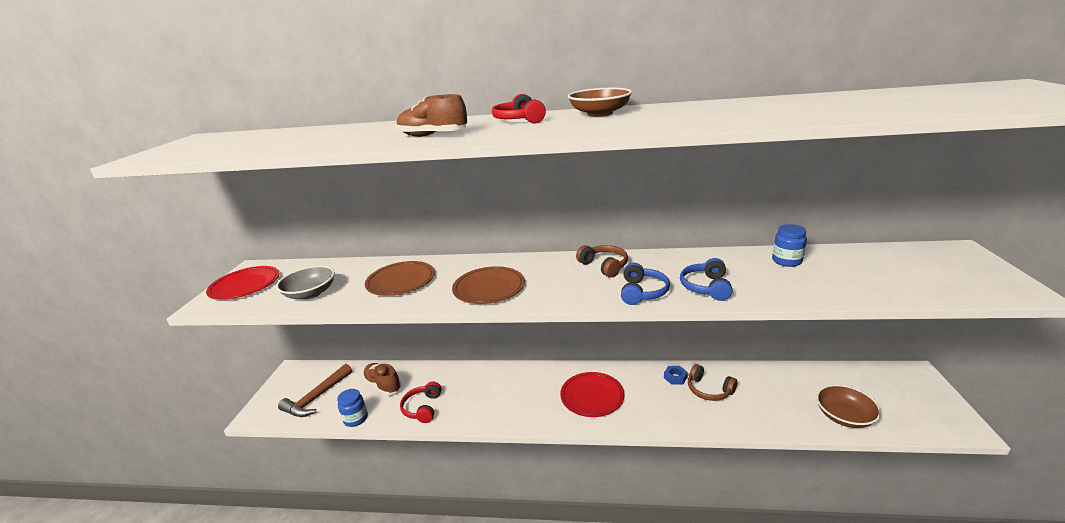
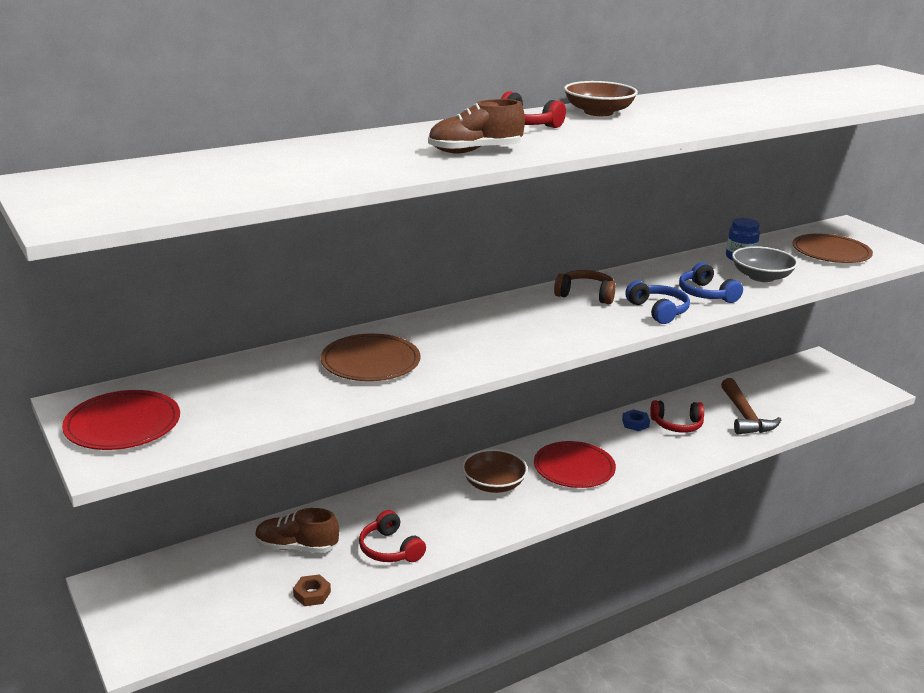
camera: 40 degrees left, 0 degrees up
(310, 293) = (263, 405): grey bowl -> grey bowl (761, 277)
(317, 398) = (211, 597): brown hammer -> brown hammer (745, 416)
(356, 419) = (312, 594): blue jar -> brown nut
(489, 288) = (497, 343): brown plate -> brown plate (831, 252)
(709, 390) = (677, 424): brown headphones -> red headphones
(844, 416) = (799, 410): brown bowl -> brown bowl (494, 484)

